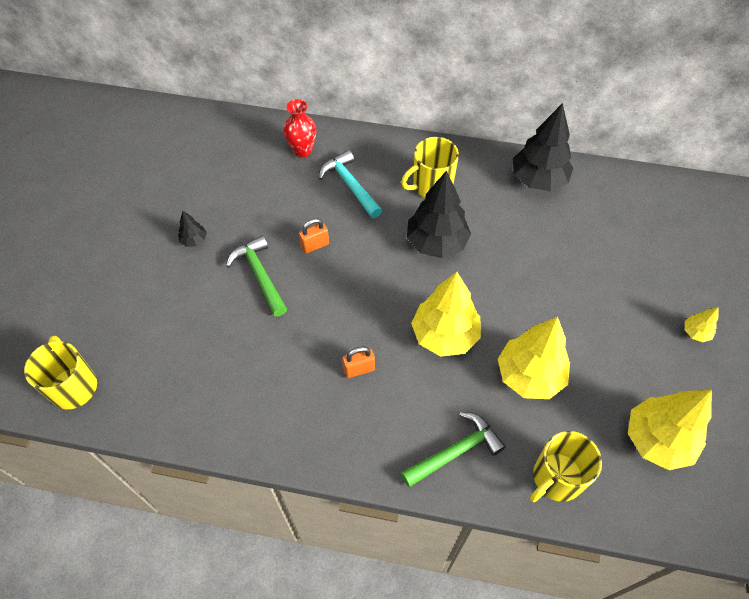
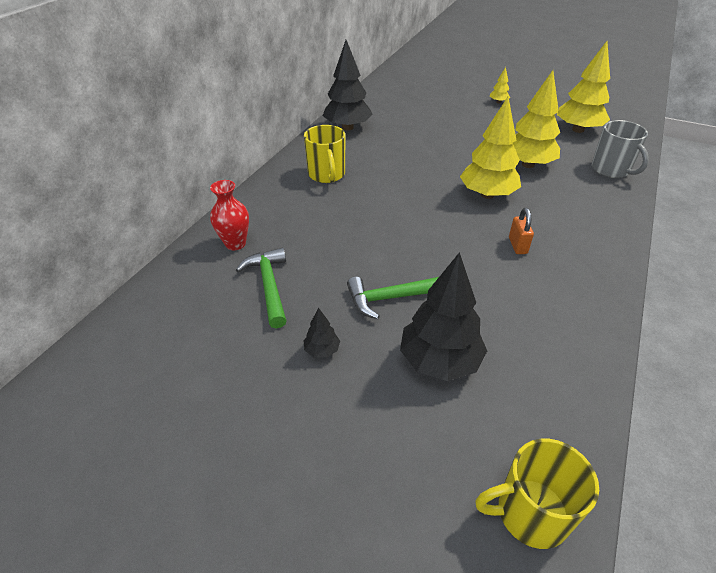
camera: 75 degrees left, 15 degrees down
(315, 245) = (367, 252): orange padlock -> none
(350, 185) = (301, 219): turquoise hammer -> none
(436, 243) = (391, 183): black tree -> black tree (439, 361)
(455, 451) = (595, 208): green hammer -> green hammer (269, 286)
(556, 477) = (611, 170): yellow mug -> grey mug

